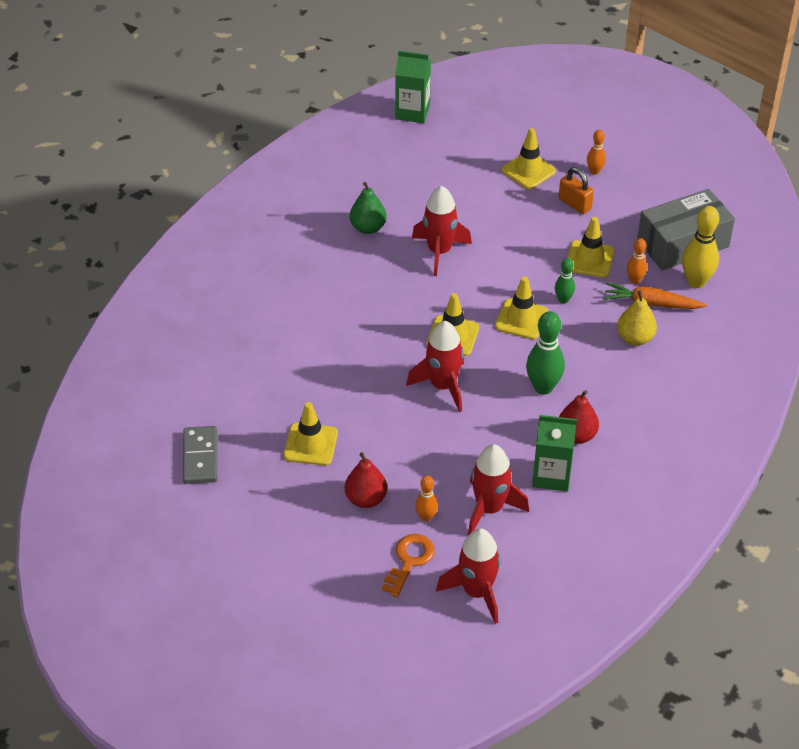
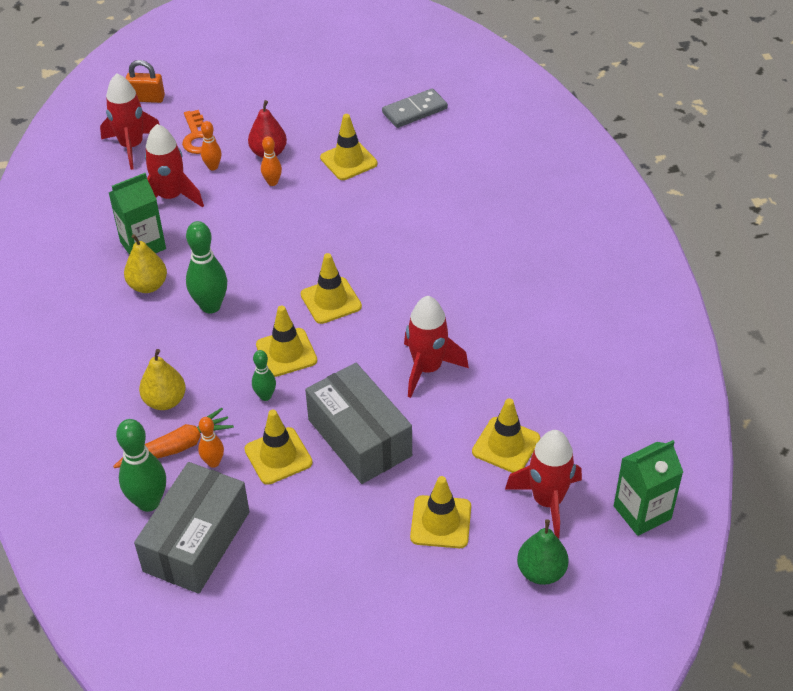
camera: 140 degrees right, 0 degrees up
(200, 457) = (414, 111): grey domino -> grey domino turned 75 degrees counterclockwise
(368, 228) = (518, 349): green pear -> green pear (541, 572)
(443, 386) = (295, 257): red rocket -> red rocket (547, 501)
(445, 183) = (506, 445): none -> yellow traffic cone
(528, 239) = (359, 437): none -> grey box
(575, 204) = (352, 513): orange padlock -> orange padlock (147, 98)
(576, 435) = (148, 285): red pear -> yellow pear
(594, 171) = (370, 573): orange bowling pin -> orange bowling pin (272, 182)
(696, 282) = (148, 502): yellow bowling pin -> green bowling pin

